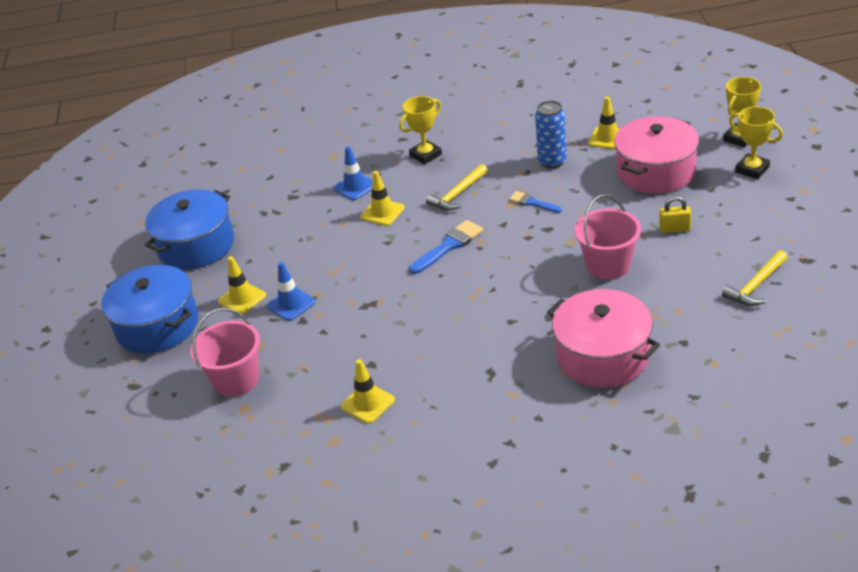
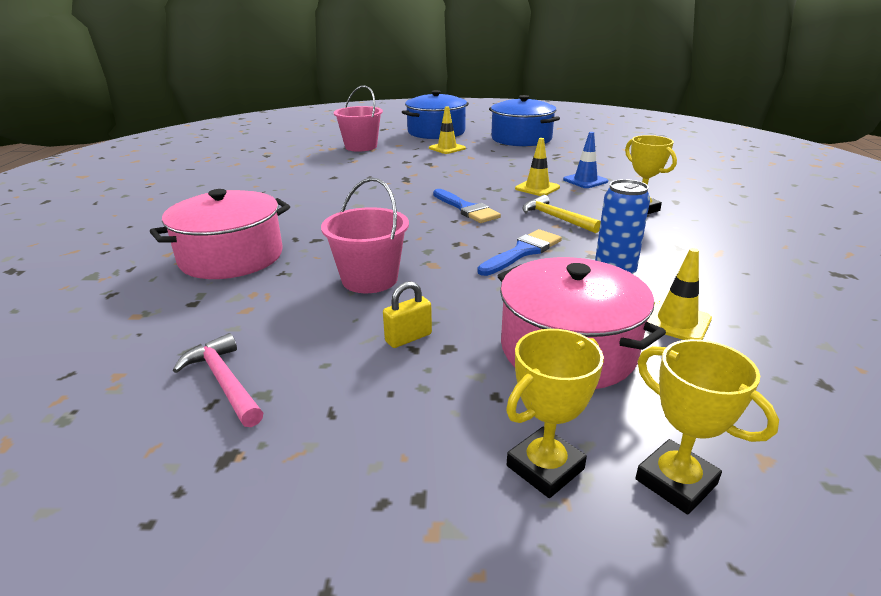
camera: 95 degrees right, 10 degrees down
(291, 304) = (428, 159): blue traffic cone -> none
(368, 403) = (293, 174): yellow traffic cone -> none
(532, 203) = (522, 252): blue brush -> blue brush, size x1.59
(674, 229) = (408, 338): yellow padlock -> yellow padlock turned 45 degrees clockwise
(756, 285) = (224, 382): yellow hammer -> pink hammer

